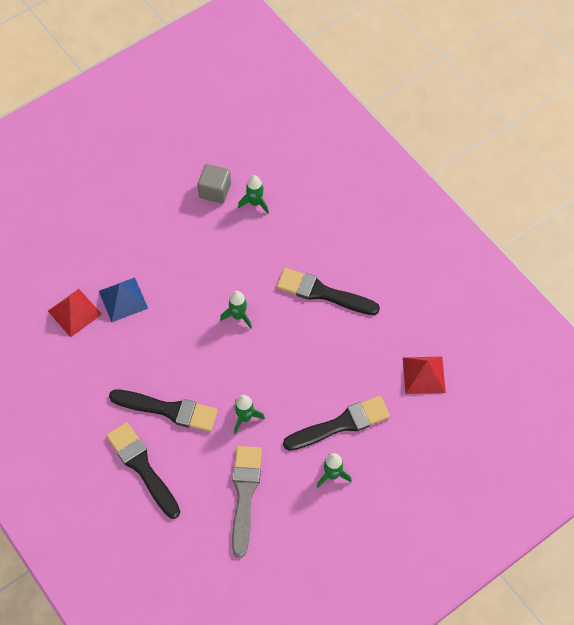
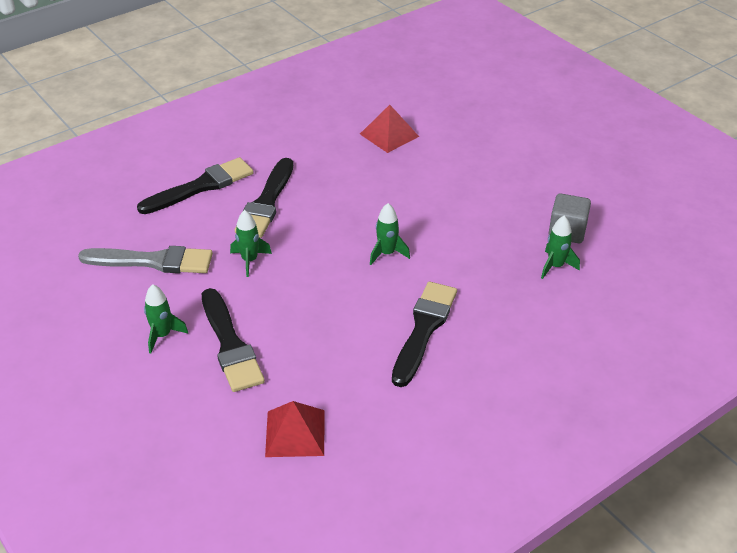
camera: 90 degrees right, 20 degrees down
(123, 299) = (406, 166): blue pyramid -> none

